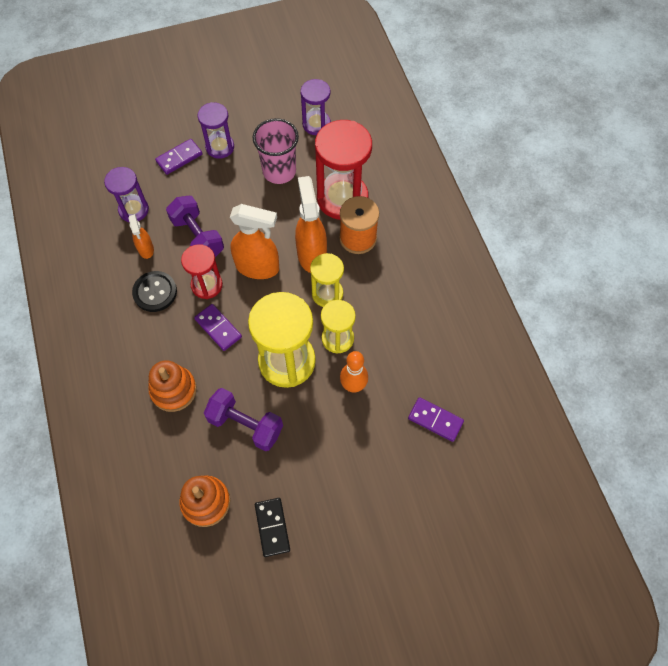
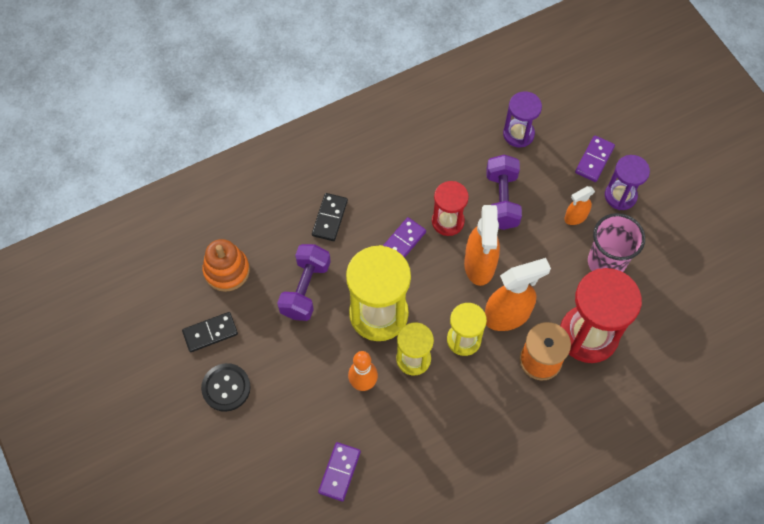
camera: 80 degrees right, 0 degrees up
(146, 249) = (475, 157): orange spray bottle -> orange spray bottle (575, 217)
(155, 292) = (429, 177): black button -> black button (226, 388)
(173, 390) = (330, 218): orange stacking toy -> black domino
(179, 158) = (594, 160): purple domino -> purple domino turned 75 degrees clockwise
(198, 237) = (501, 200): purple dumbbell -> purple dumbbell turned 45 degrees counterclockwise
(316, 124) = (683, 289): purple hourglass -> none

